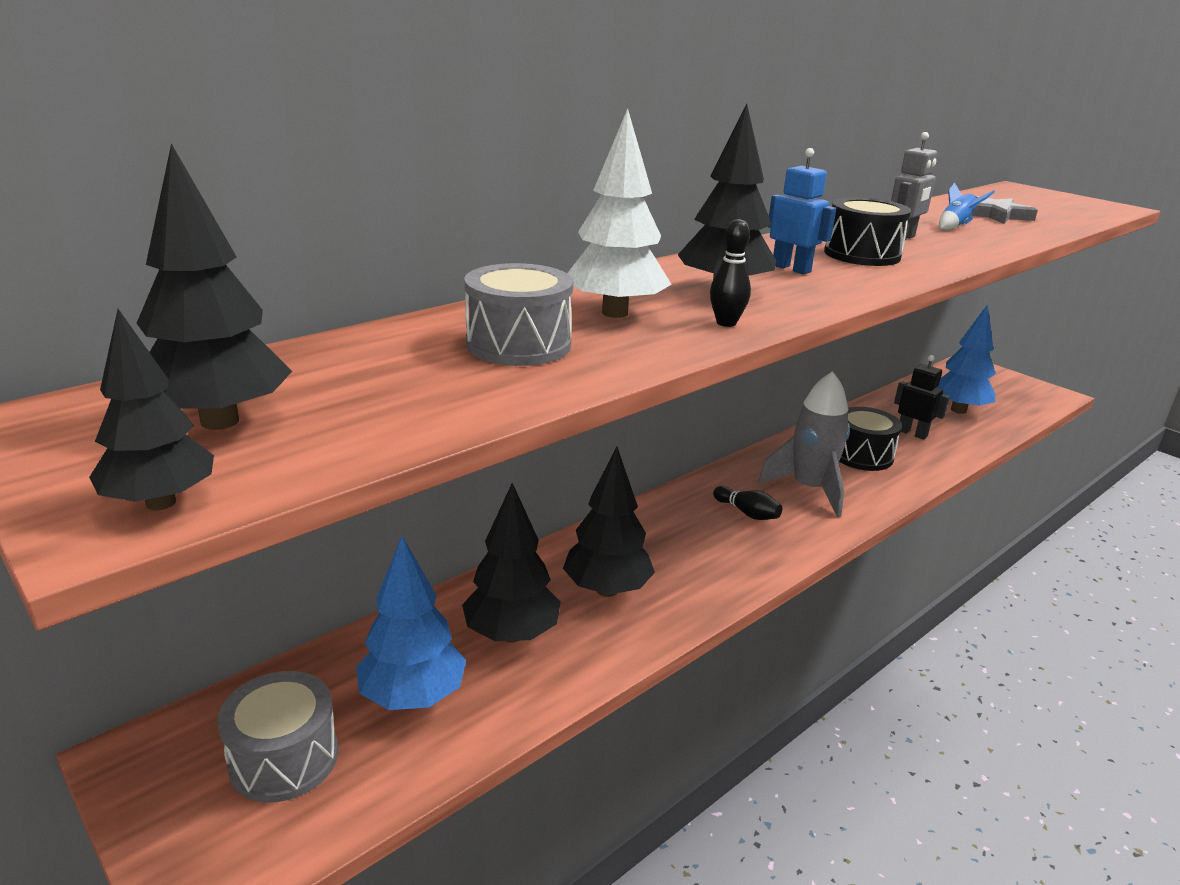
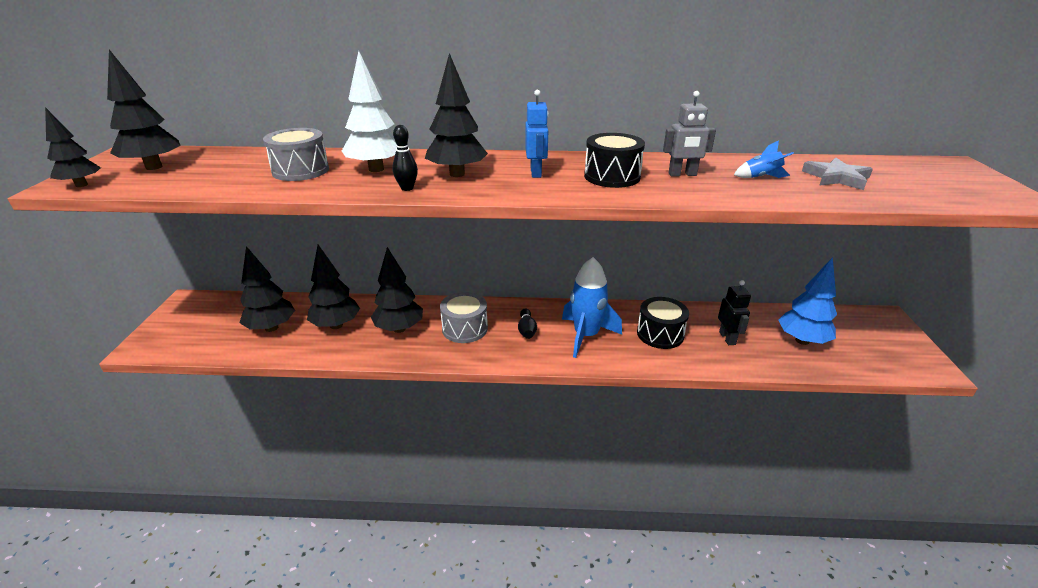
camera: 45 degrees right, 5 degrees up
(284, 758) = (212, 324): grey drum -> grey drum (465, 329)
(412, 697) = (271, 328): blue tree -> black tree
(809, 489) = (586, 336): grey rocket -> blue rocket

